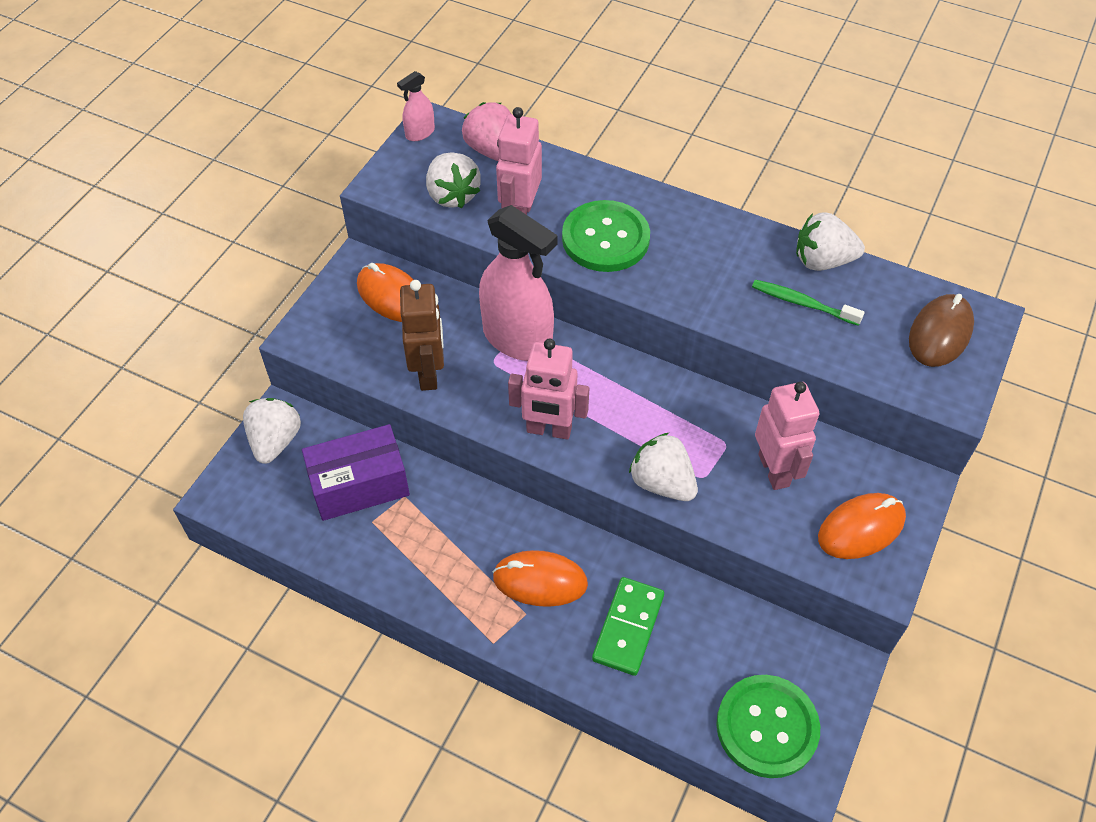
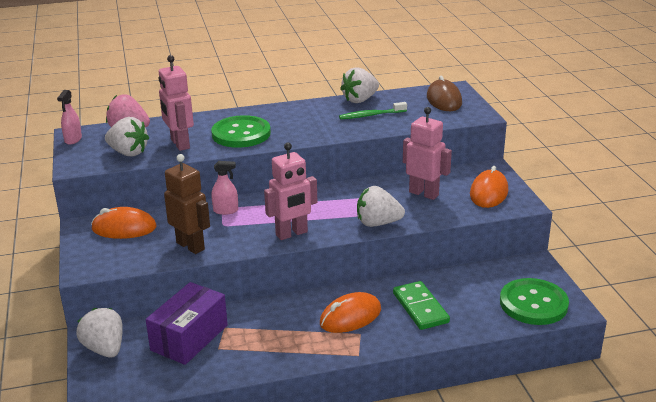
camera: 40 degrees left, 25 degrees down
(517, 339) = (226, 210): pink spray bottle -> pink spray bottle, size x0.45

